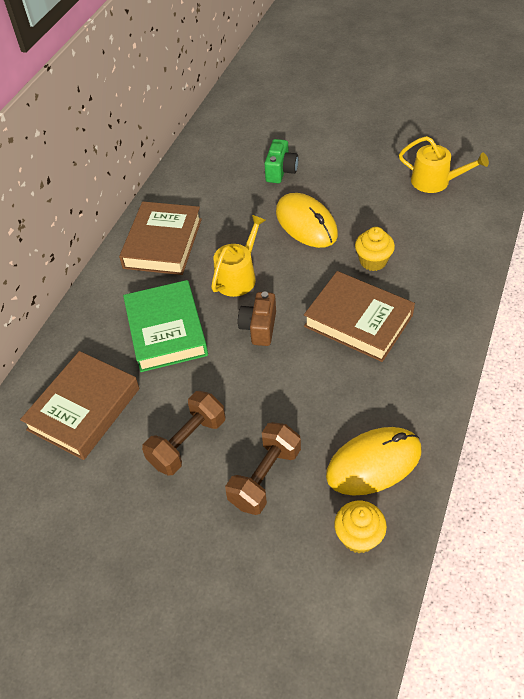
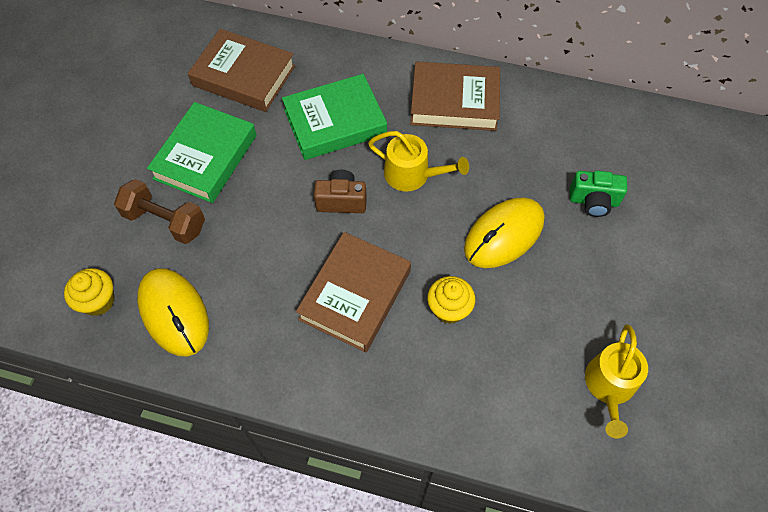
camera: 80 degrees right, 10 degrees up
(187, 442) = (205, 157): brown dumbbell -> green book

